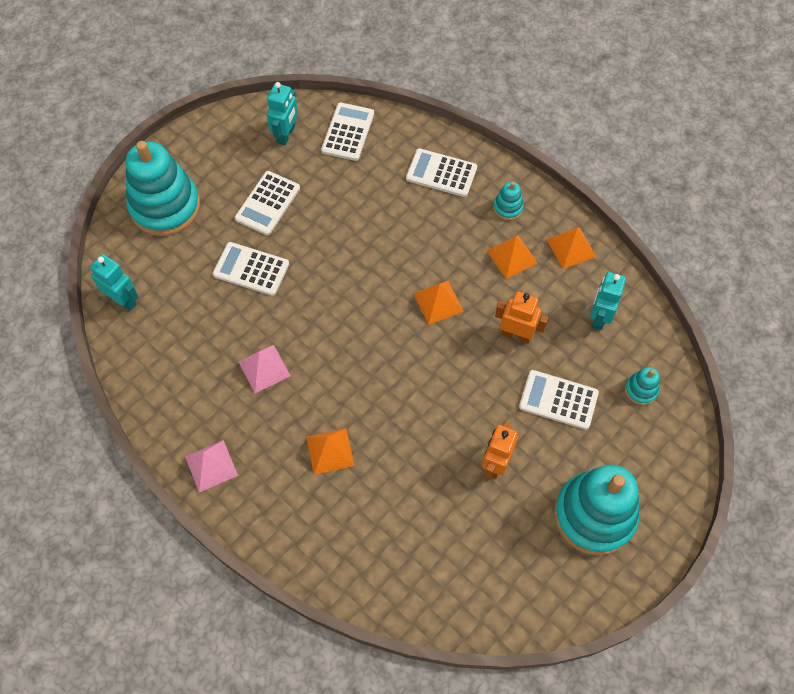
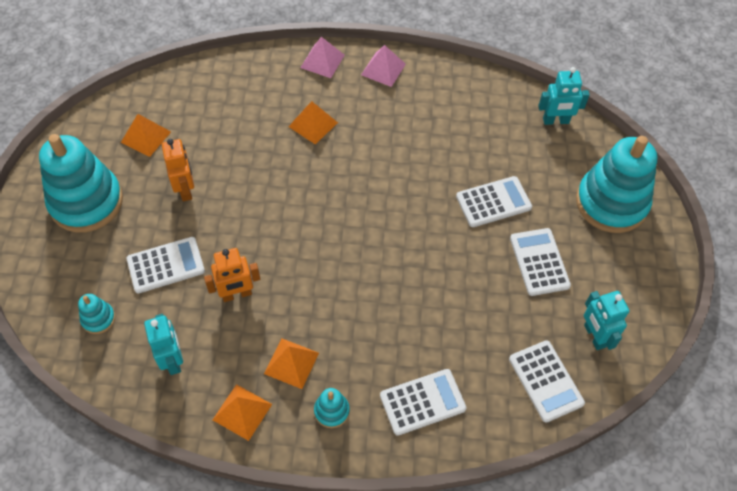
camera: 140 degrees right, 5 degrees down
(264, 368) = (409, 143): pink pyramid -> pink pyramid (322, 61)
(438, 302) = (323, 277): orange pyramid -> orange pyramid (146, 137)

